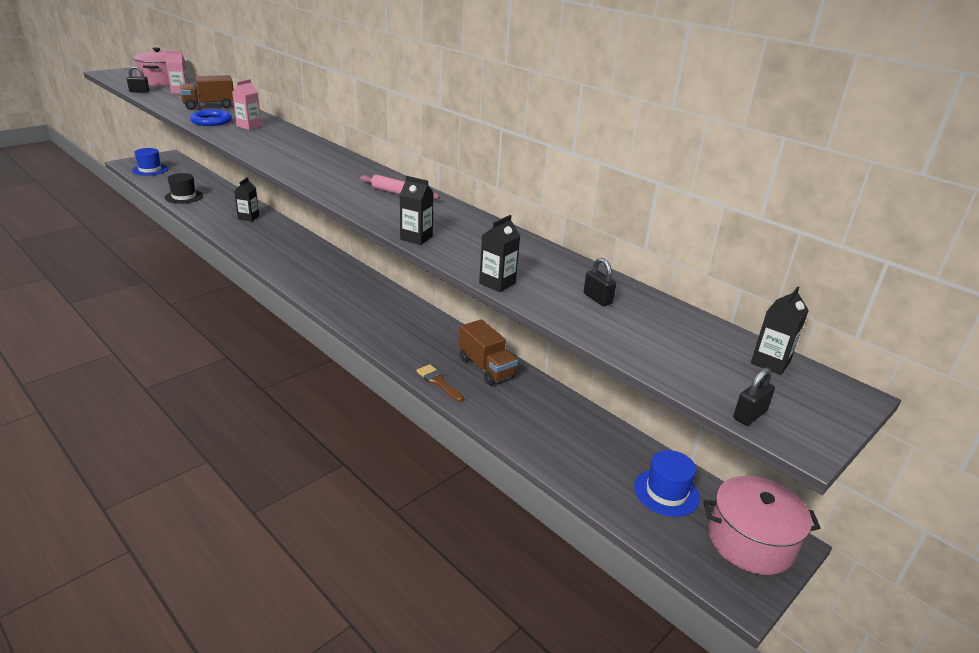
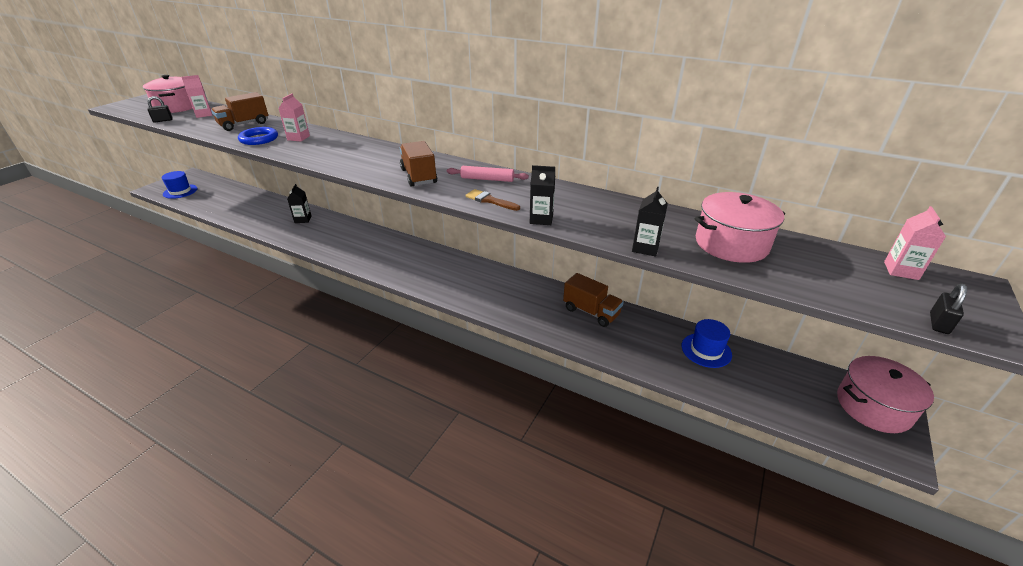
camera: 15 degrees left, 5 degrees up
(184, 197) = (230, 211): black hat -> none
(332, 179) = (419, 176): none -> brown truck
(438, 382) = (564, 335): brown brush -> brown brush (490, 200)
(597, 299) = (731, 244): black padlock -> pink pot
(666, 492) = (791, 383): blue hat -> blue hat (706, 350)
(770, 362) = (901, 270): black carton -> pink carton

